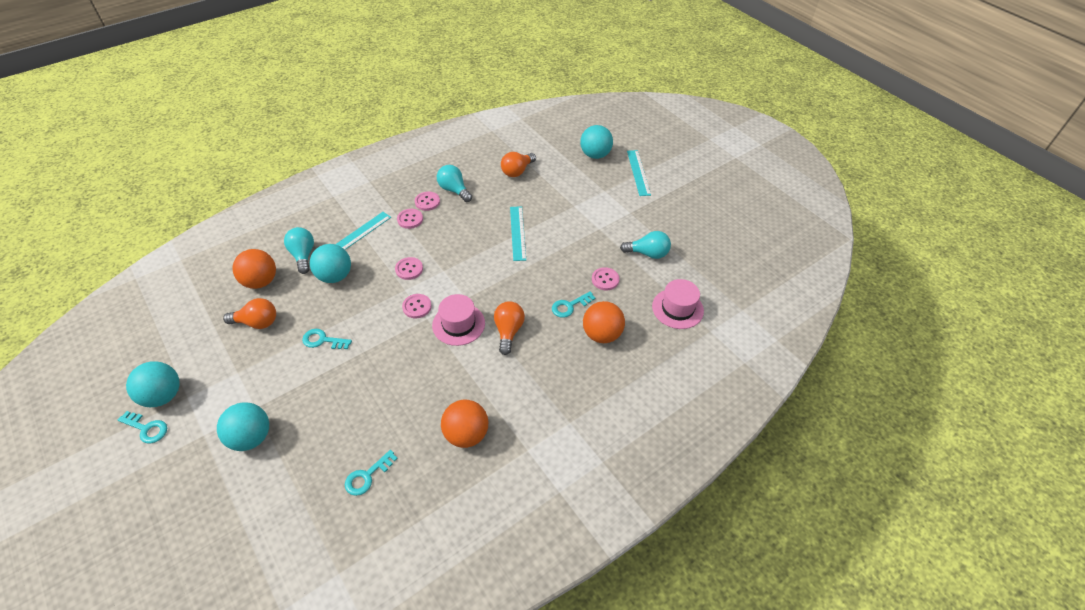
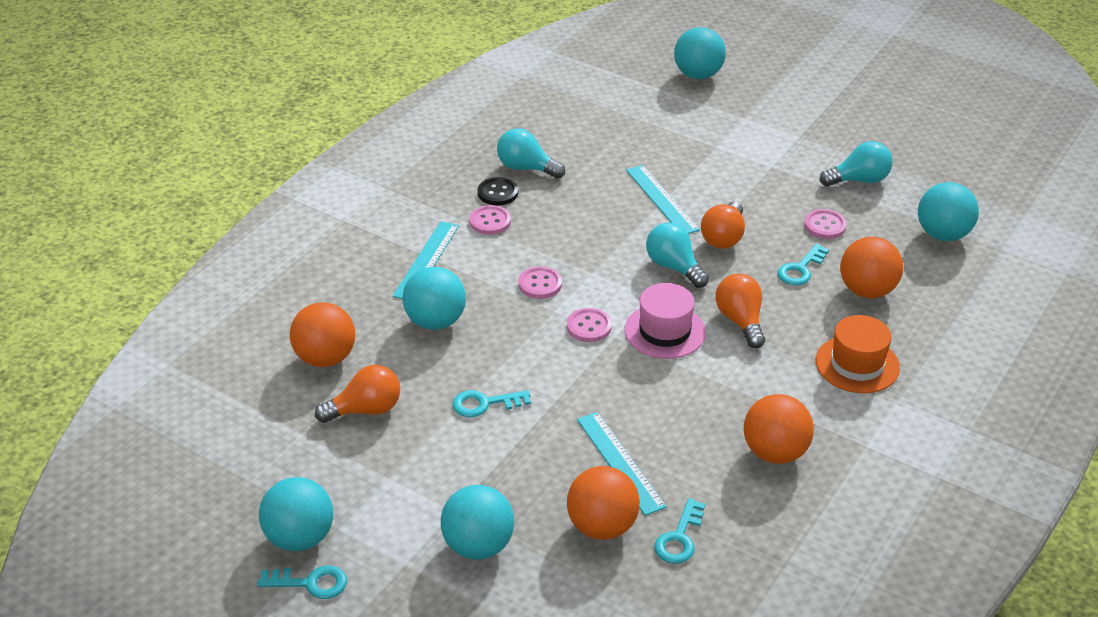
camera: 20 degrees left, 10 degrees down
(303, 255) = (363, 308): turquoise light bulb -> turquoise light bulb (674, 267)
(328, 450) = (602, 526): none -> orange ball
(427, 202) = (498, 193): pink button -> black button
(517, 171) = (601, 122): orange light bulb -> orange light bulb (723, 237)
(560, 387) = (857, 364): none -> orange hat
(638, 172) = (775, 83): turquoise ruler -> turquoise ruler (620, 462)
(677, 308) = (943, 234): pink hat -> turquoise ball

